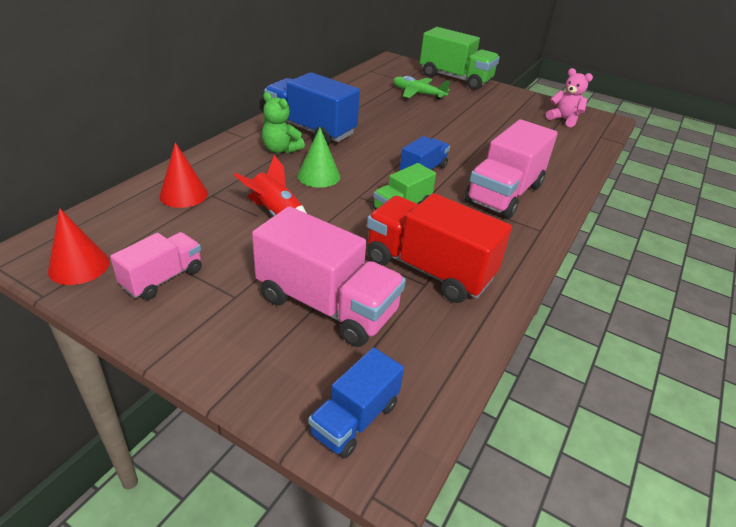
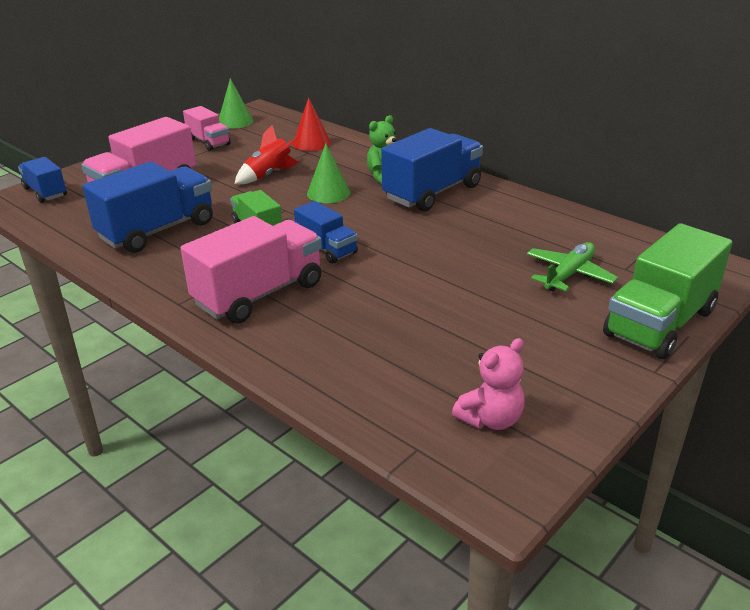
camera: 105 degrees right, 5 degrees down
(79, 266) = (235, 121): red cone -> green cone
(428, 269) = (158, 230): red truck -> blue truck
(504, 194) = (259, 294): pink truck -> pink truck turned 90 degrees clockwise

